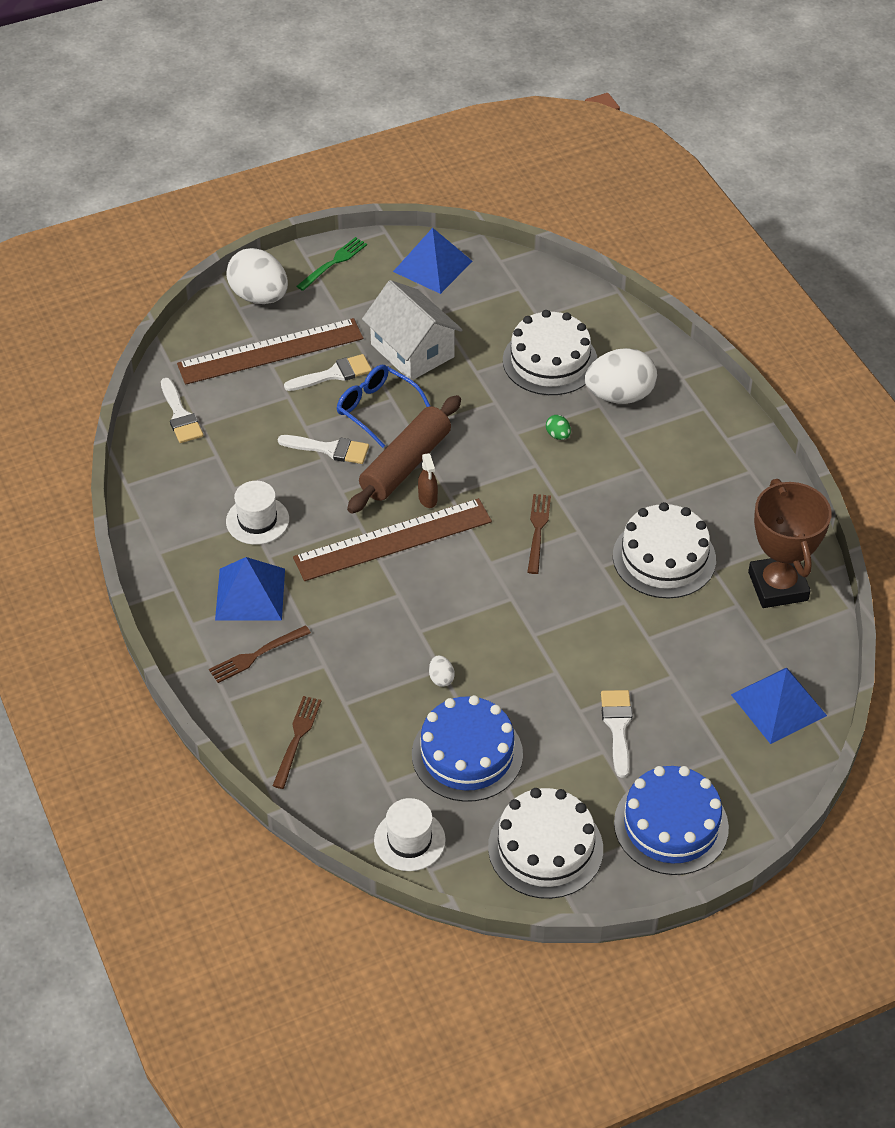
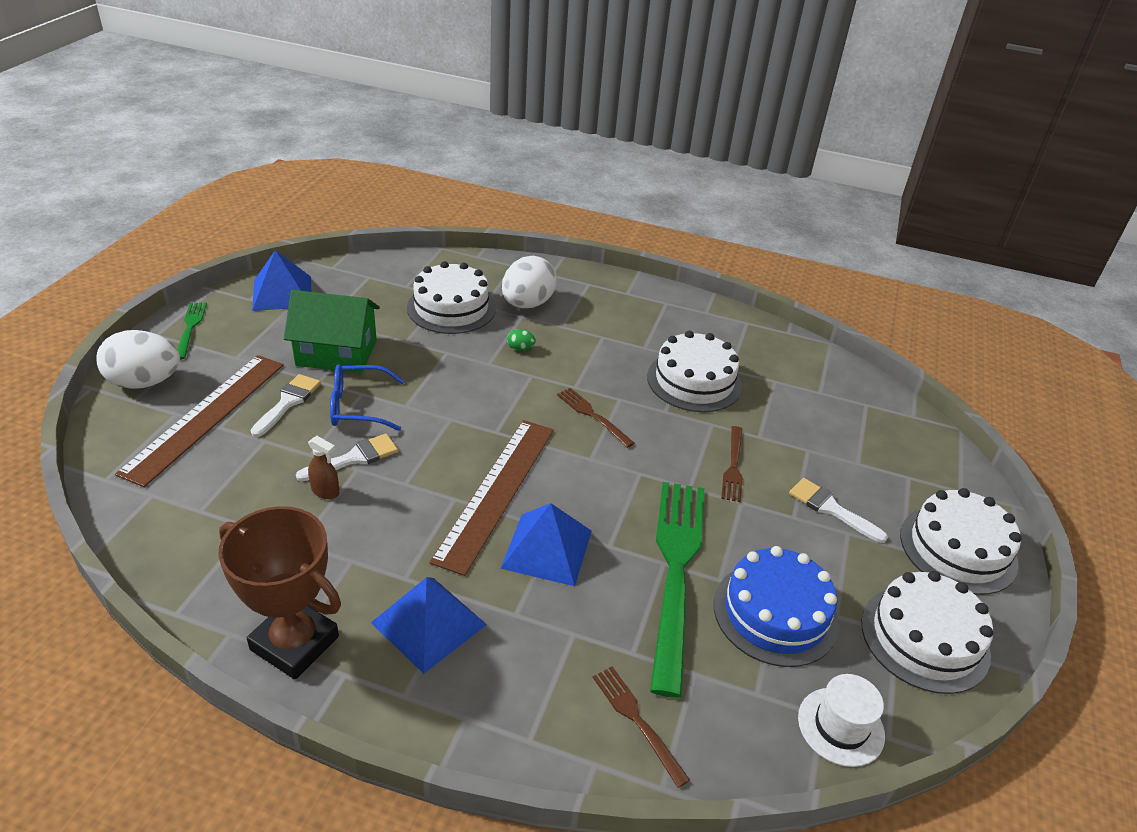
camera: 50 degrees left, 10 degrees down
(180, 415) = (169, 515): white brush -> none
(256, 655) = (503, 675): brown fork -> brown fork (733, 467)
(257, 520) = (357, 555): white hat -> none
(406, 464) = (434, 431): brown rolling pin -> none
(412, 350) = (336, 353): white house -> green house
(428, 499) = (484, 445): brown spray bottle -> brown spray bottle (325, 491)
(441, 678) = (675, 569): white egg -> green fork
(671, 825) = (958, 549): blue cake -> white cake
(778, 586) = (778, 355): brown trophy -> brown trophy (294, 643)
(778, 705) = (885, 423): blue pyramid -> blue pyramid (547, 549)

